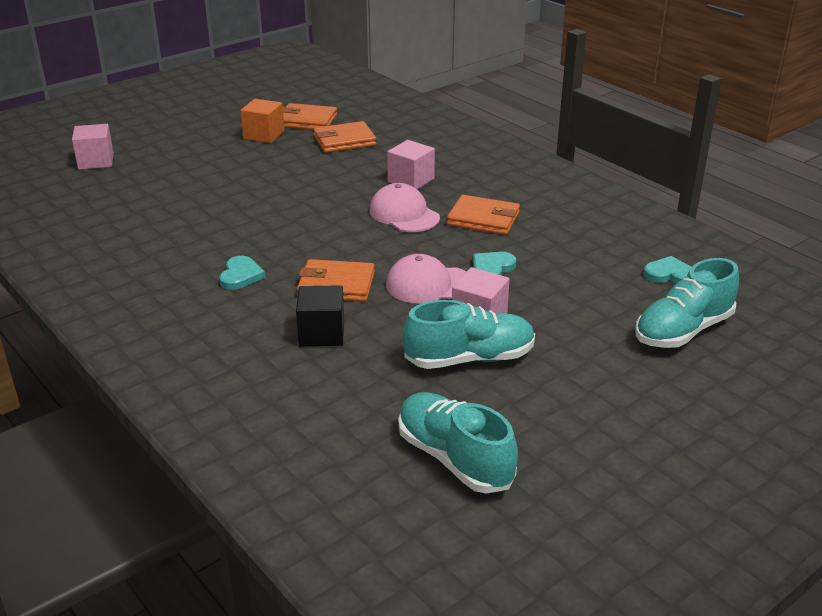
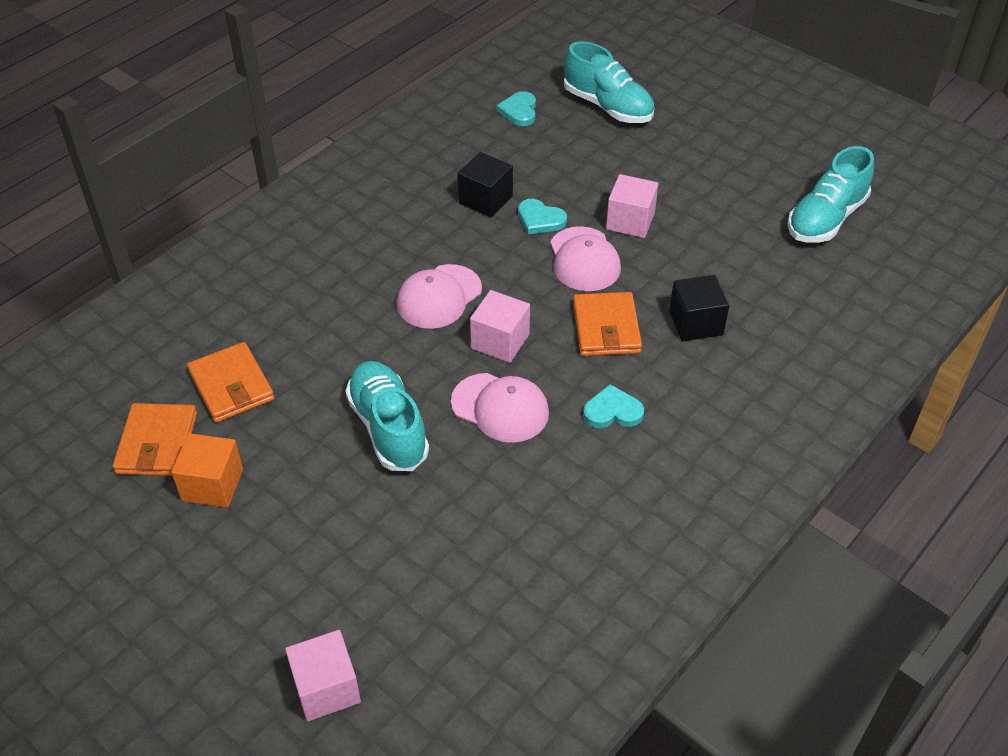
camera: 100 degrees left, 15 degrees up
(272, 229) = (500, 408): none -> pink cap
(411, 180) = (349, 302): pink cube -> pink cube (500, 341)
(470, 359) = (695, 221): turquoise shoe -> turquoise shoe (388, 428)
(483, 219) = (437, 233): orange wallet -> none
(525, 244) = (485, 200): none -> black cube

